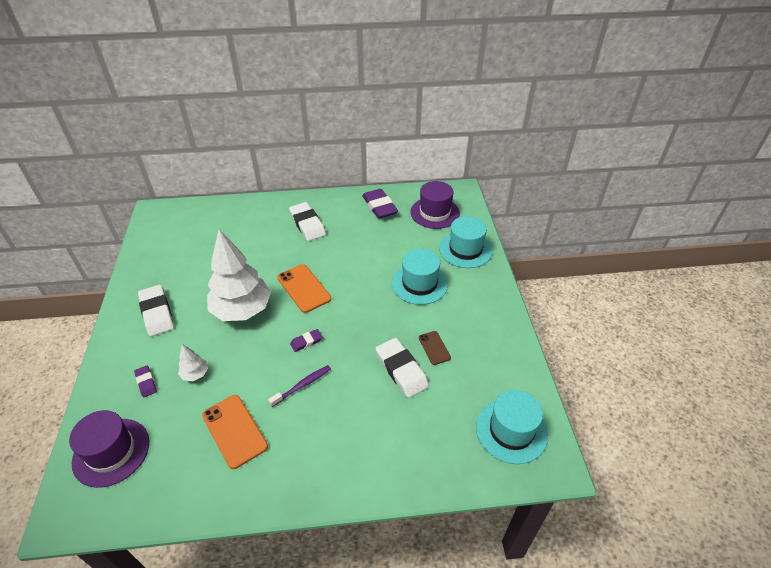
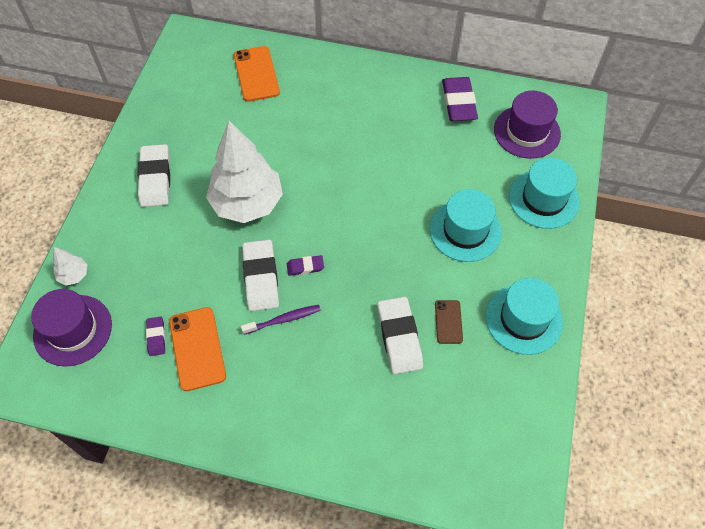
camera: 20 degrees right, 15 degrees up
(146, 382) = (124, 262): purple eraser -> purple eraser (156, 337)
(195, 374) = (175, 268): white tree -> white tree (74, 275)
(304, 288) = (325, 195): orange phone -> orange phone (256, 74)
(307, 224) = (359, 105): white eraser -> white eraser (261, 277)
(511, 430) = (494, 453): turquoise hat -> turquoise hat (523, 319)

